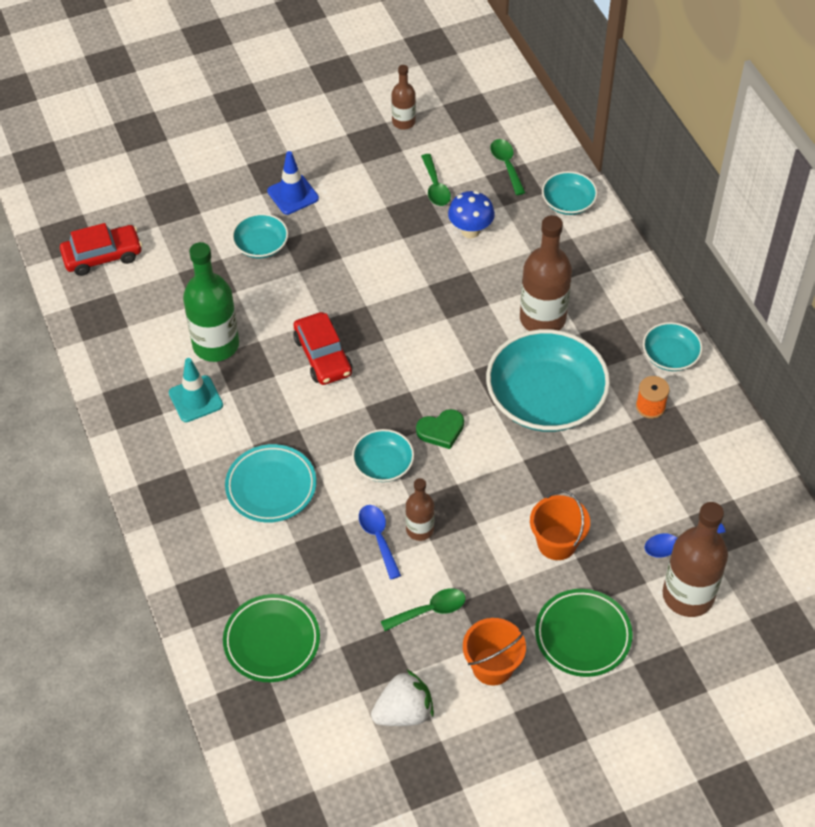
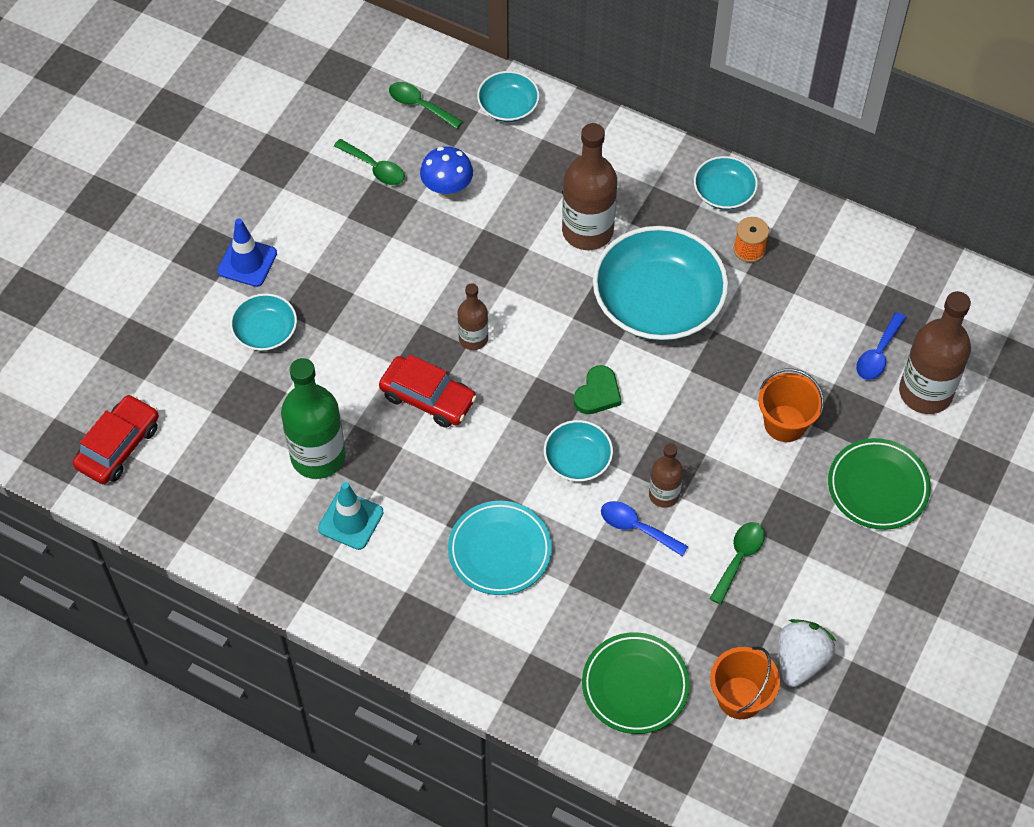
camera: 40 degrees left, 5 degrees up
(403, 122) = (283, 122): brown bottle -> brown bottle (473, 338)
(492, 666) = (833, 567): orange bucket -> orange bucket (740, 697)

